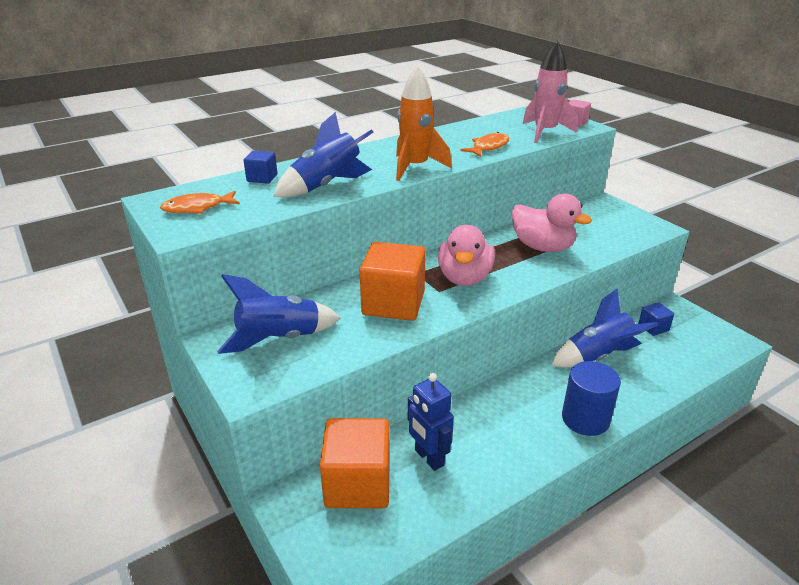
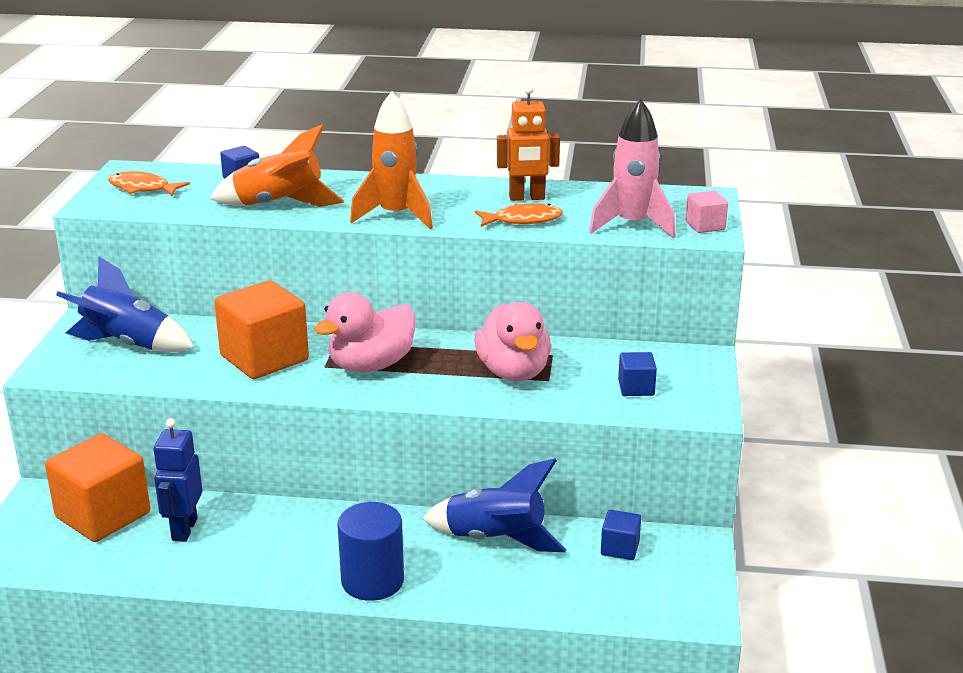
camera: 40 degrees right, 5 degrees down
(326, 185) = (279, 205): blue rocket -> orange rocket
(462, 135) = (527, 198): none -> orange robot
(610, 229) = (636, 388): none -> blue cube

